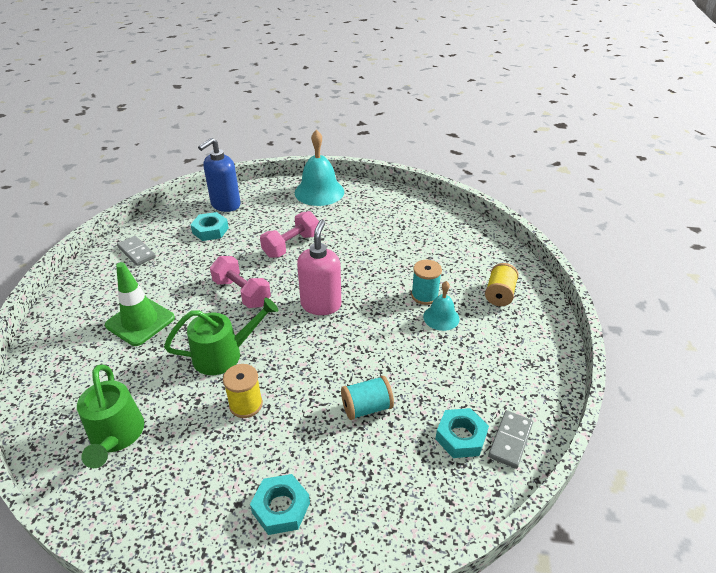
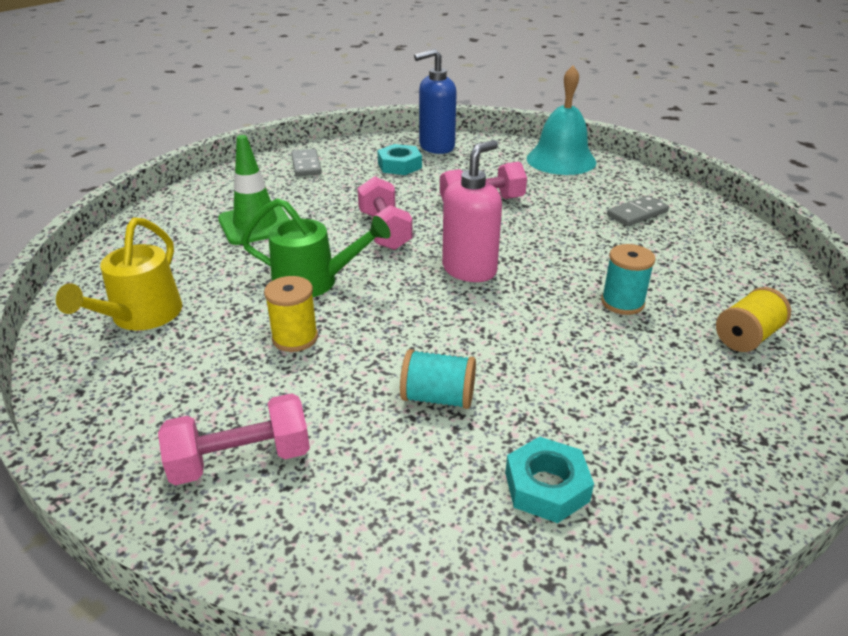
camera: 30 degrees right, 5 degrees down
(116, 437) = (141, 317): green watering can -> yellow watering can
(281, 508) = (241, 460): turquoise nut -> pink dumbbell
(441, 317) = (628, 335): turquoise bell -> none
(510, 440) = (625, 525): grey domino -> grey domino (637, 214)

